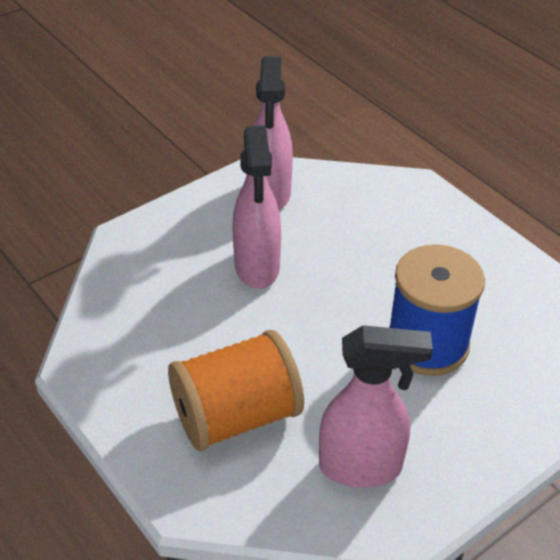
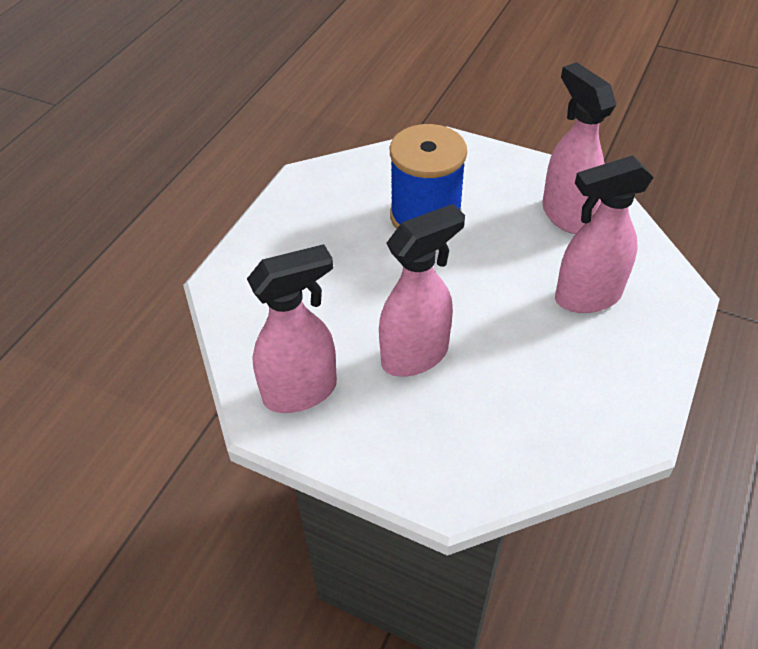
camera: 115 degrees left, 5 degrees up
(236, 416) = (586, 297): orange spool -> pink spray bottle

